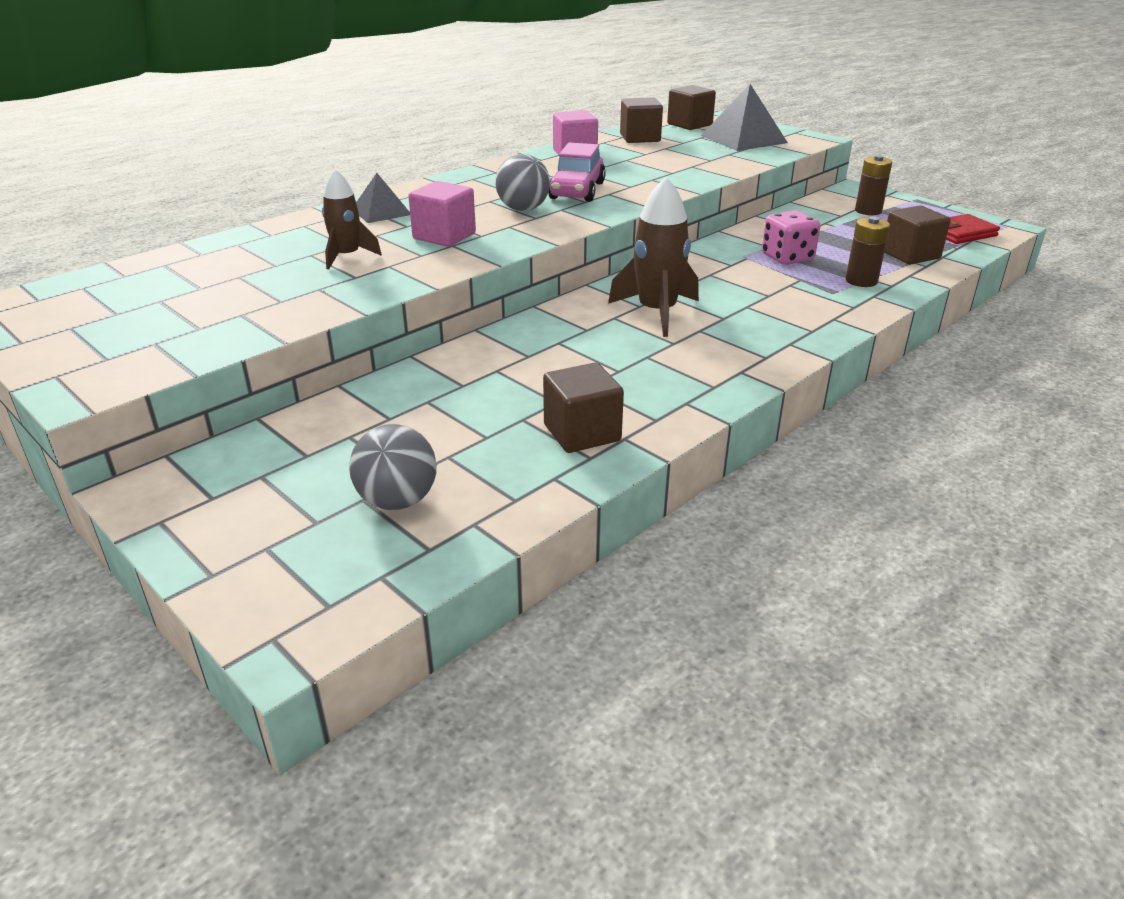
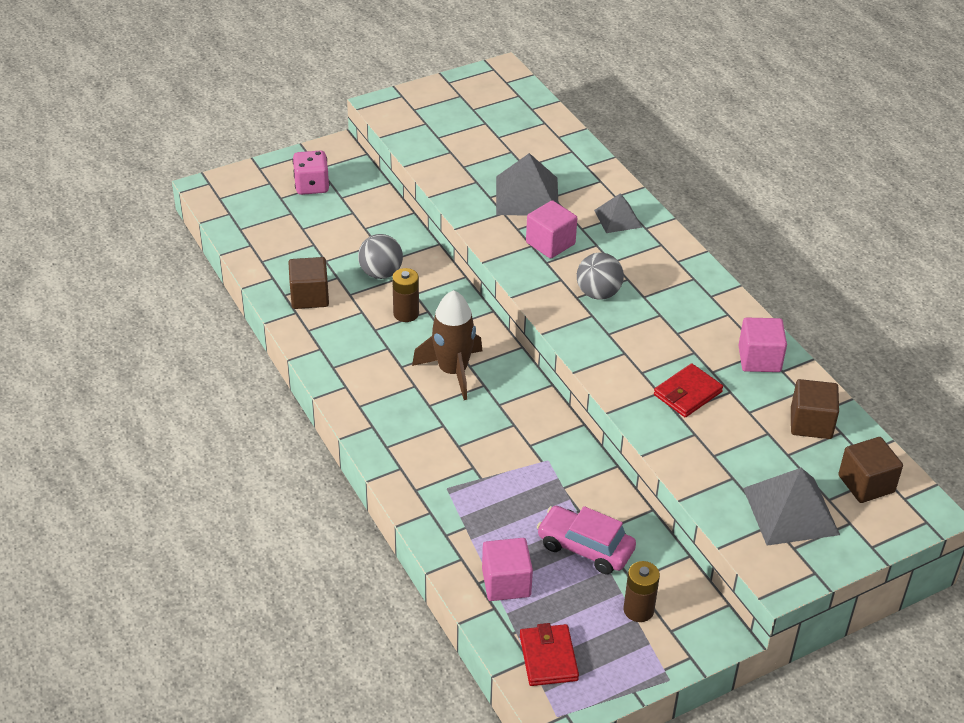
camera: 105 degrees right, 10 degrees up
(347, 256) = (527, 195): brown rocket -> grey pyramid
(397, 501) = (283, 223): grey ball -> grey ball (381, 273)
(577, 191) = (637, 334): pink car -> pink car (585, 548)
(643, 170) = (687, 393): none -> red wallet
(787, 258) = (531, 488): pink dice -> pink dice (311, 186)
(861, 281) = (462, 517): brown battery -> brown battery (406, 313)
(910, 255) = (506, 583): brown cube -> pink cube

